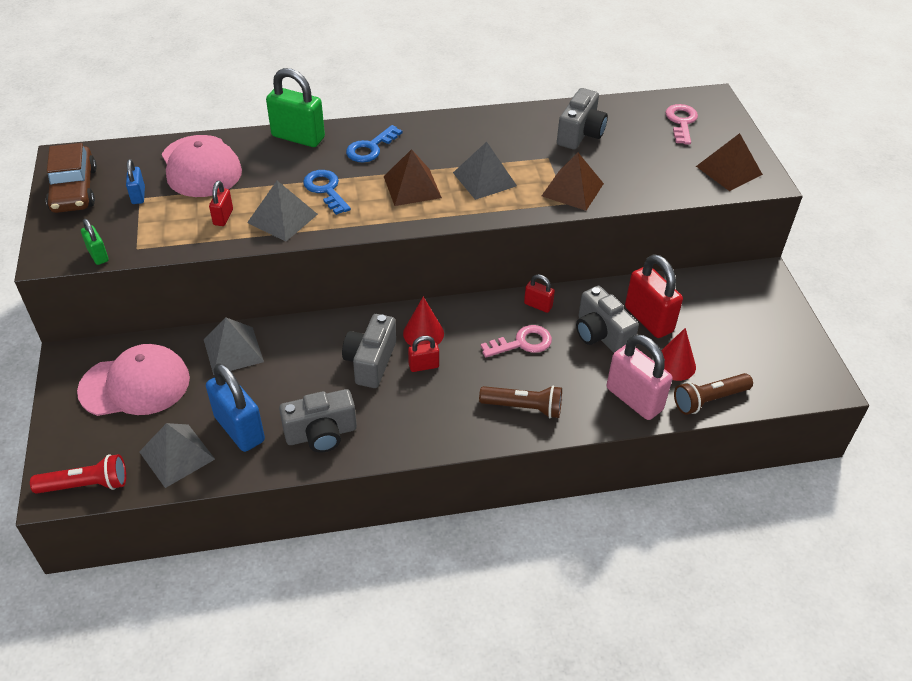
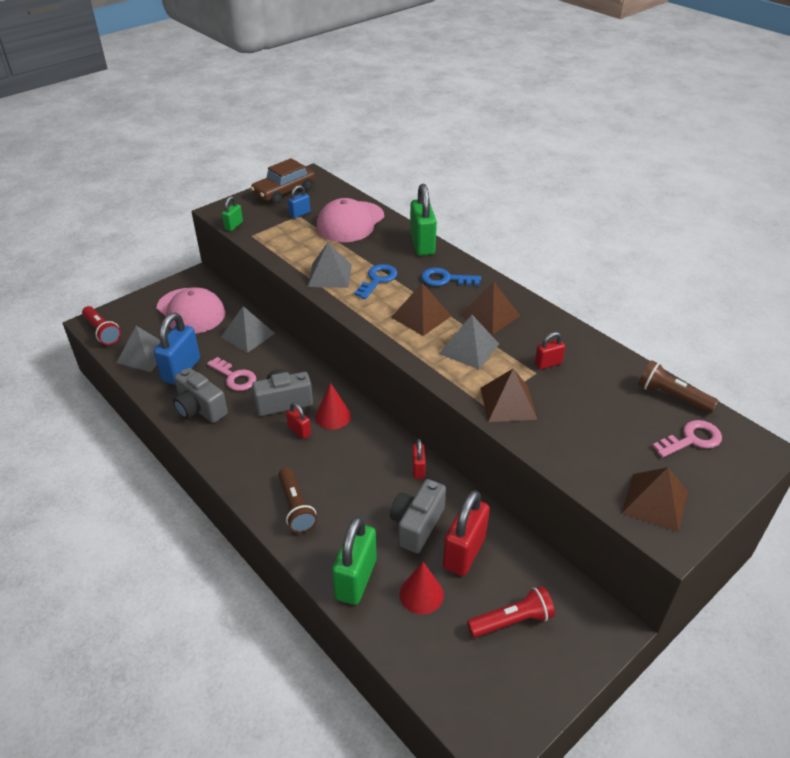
camera: 60 degrees right, 5 degrees down
(223, 217) = (309, 252): red padlock -> red padlock (548, 363)
(450, 147) = (490, 315): none -> brown pyramid
(522, 343) = (367, 477): pink key -> pink key (235, 377)
(580, 134) = (591, 379): grey camera -> none
(634, 399) = (356, 579): pink padlock -> green padlock
(709, 400) = (395, 639): brown flashlight -> brown flashlight (671, 396)
(730, 324) = (512, 621): none -> red flashlight

